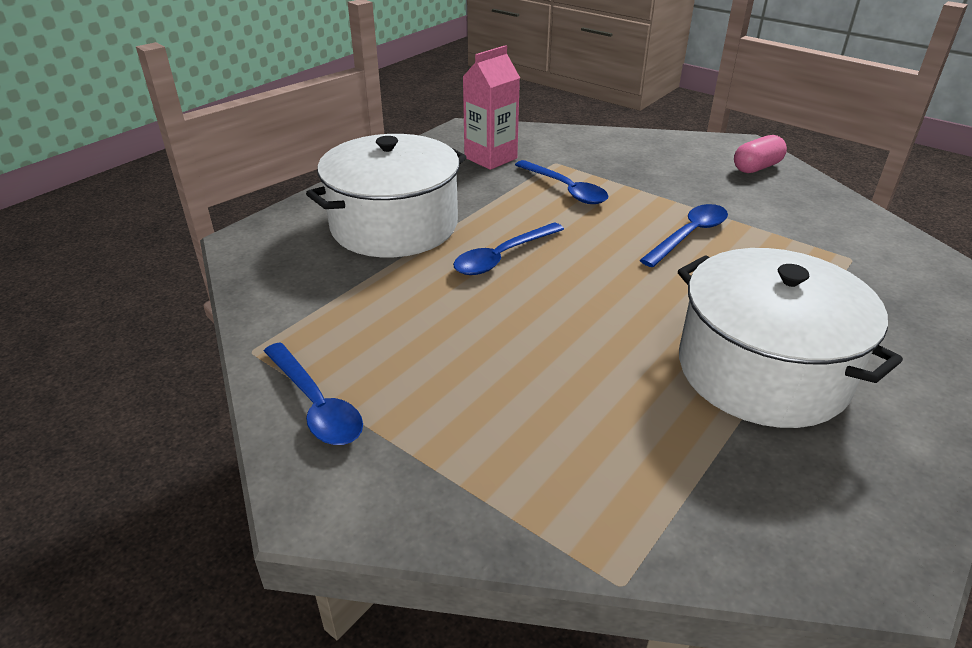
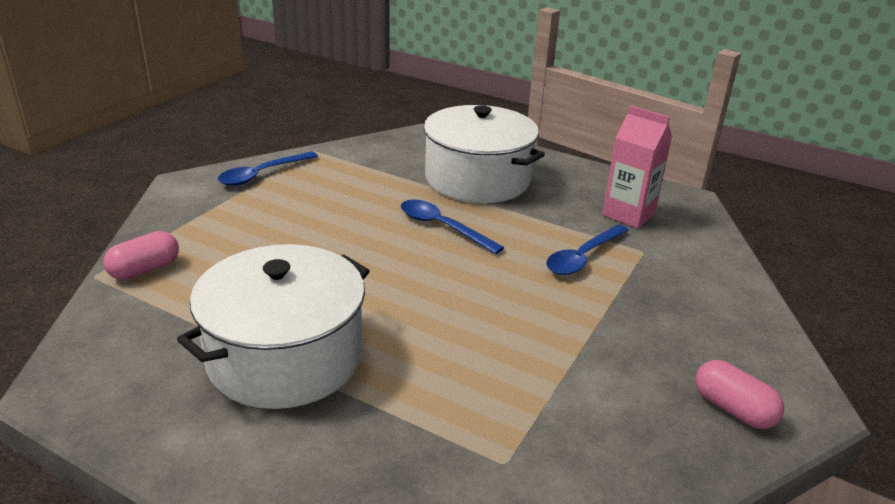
camera: 80 degrees right, 5 degrees down
(600, 518) = (145, 269): none -> pink capsule
(689, 235) = (516, 332): blue spoon -> none

